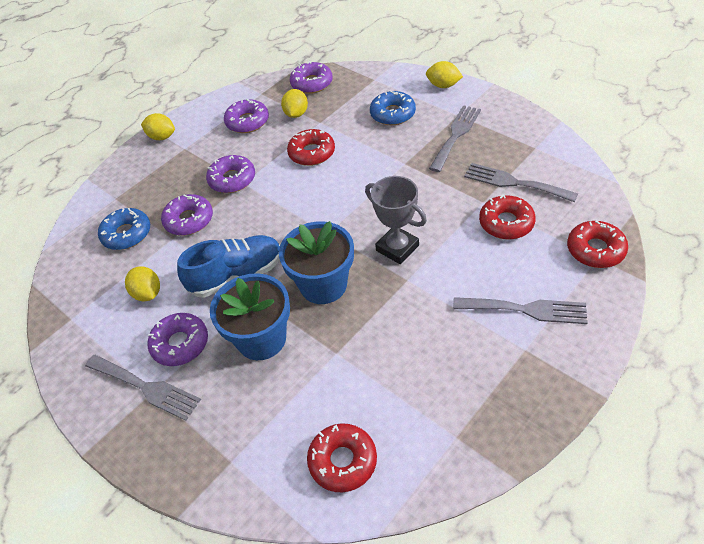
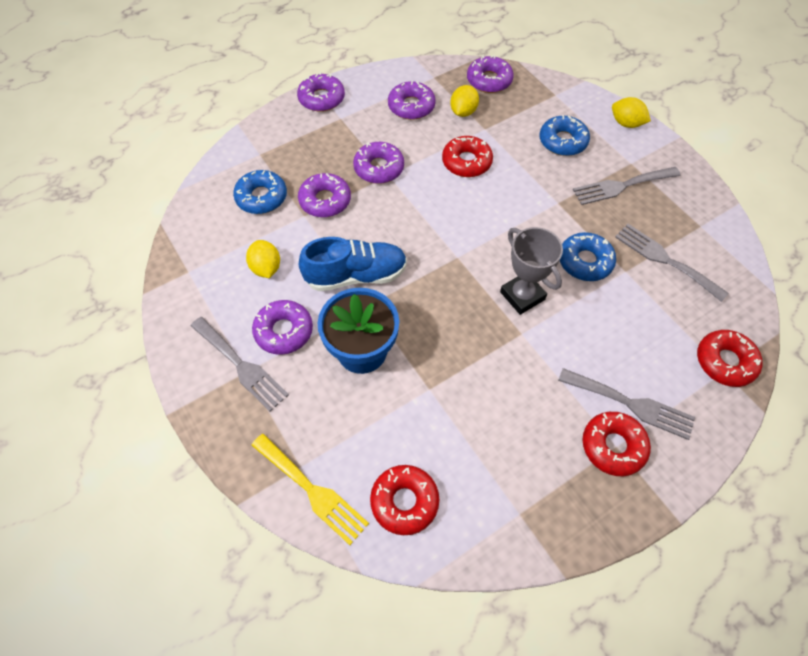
camera: 10 degrees right, 10 degrees up
(162, 137) = (321, 98): yellow lemon -> purple donut
(249, 480) = (312, 491): none -> yellow fork
(323, 285) = (437, 313): blue flower pot -> none
(444, 204) = (585, 261): none -> blue donut
(456, 135) = (621, 186): grey fork -> grey fork turned 150 degrees counterclockwise
(506, 223) = (642, 303): red donut -> red donut (613, 446)

